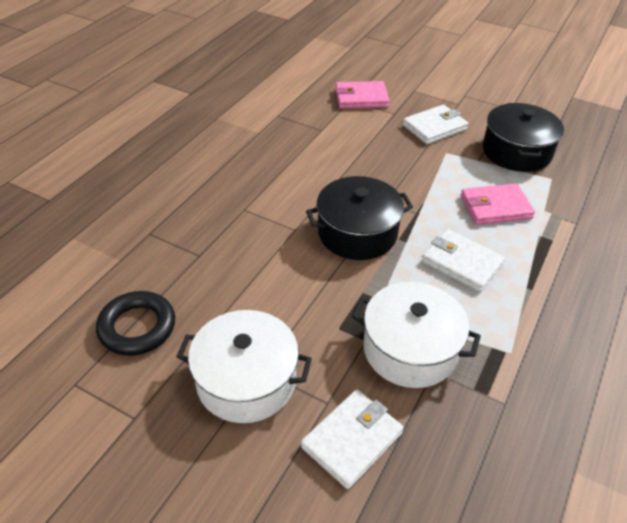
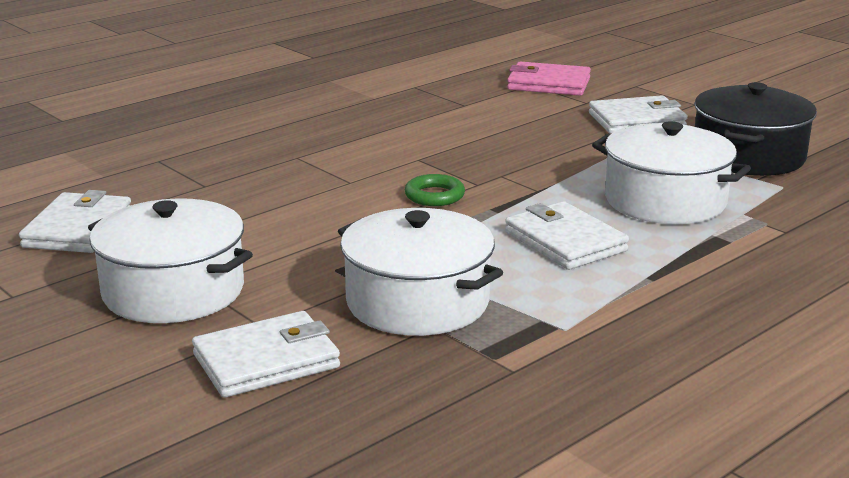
camera: 20 degrees right, 20 degrees down
(137, 327) = (78, 229): black ring -> white wallet
(357, 233) = (434, 196): black pot -> green ring
(495, 207) = (665, 201): pink wallet -> white pot

